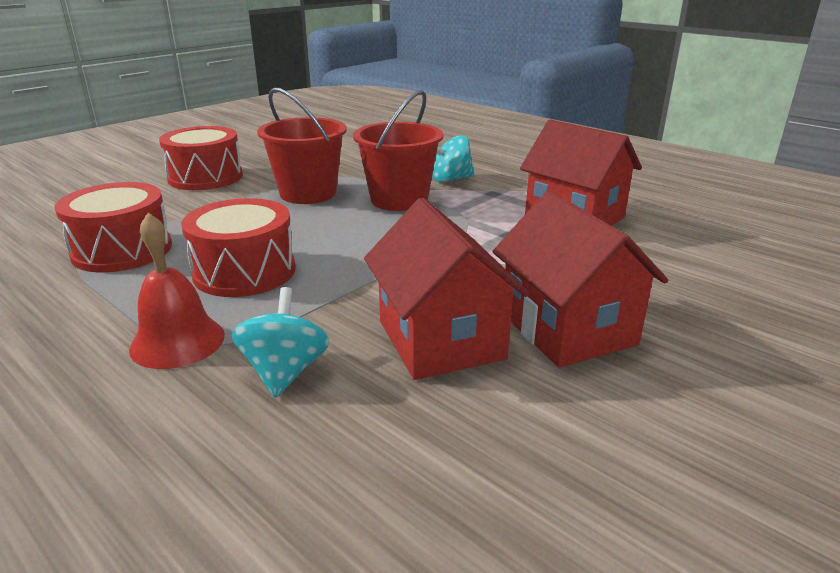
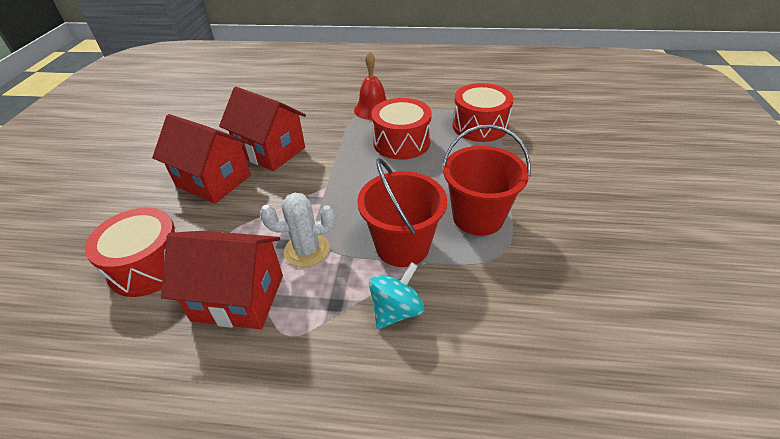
camera: 145 degrees right, 15 degrees up
(205, 177) = (581, 196): red drum -> red drum (149, 265)
(285, 372) = (319, 117): turquoise spinning top -> none
(488, 223) = (307, 250): none -> white cactus

